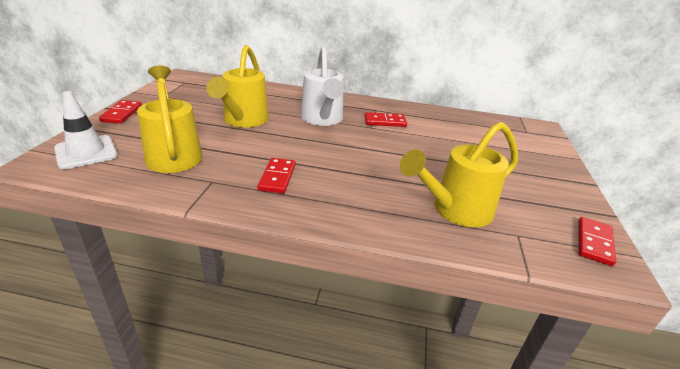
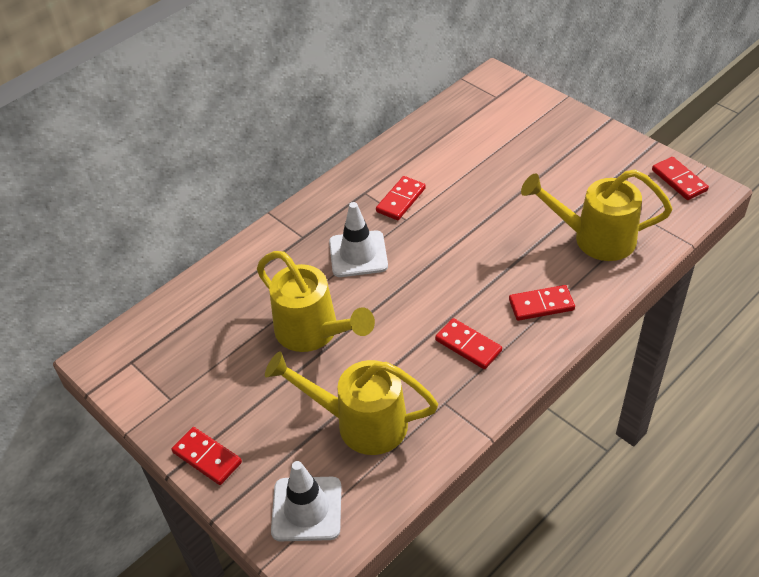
camera: 50 degrees left, 15 degrees up
(322, 119) = (358, 254): white watering can -> white traffic cone
(351, 201) = (541, 305): none -> red domino
(456, 210) = (595, 238): yellow watering can -> yellow watering can turned 90 degrees clockwise

